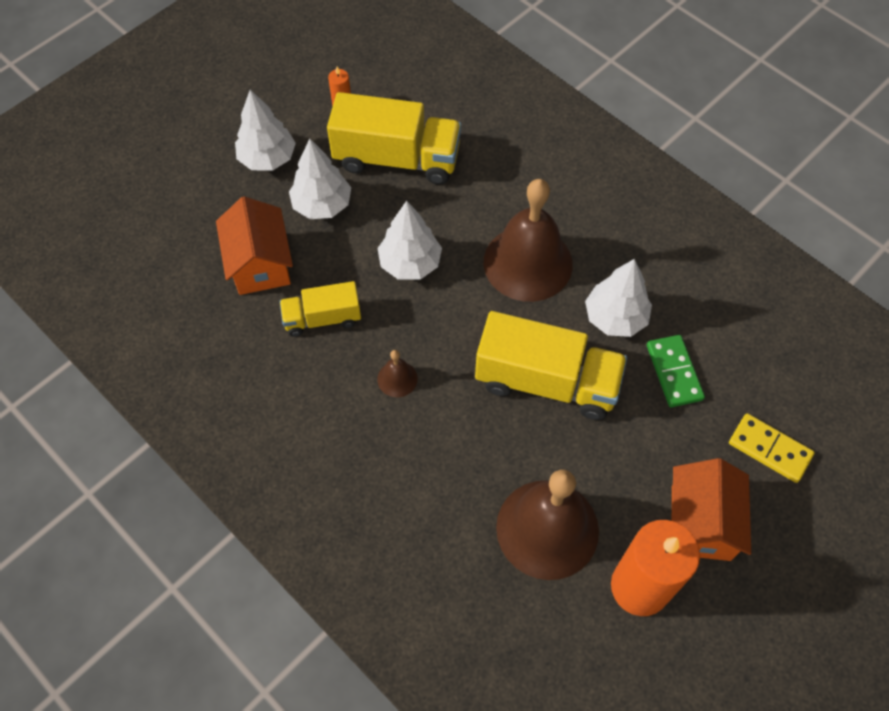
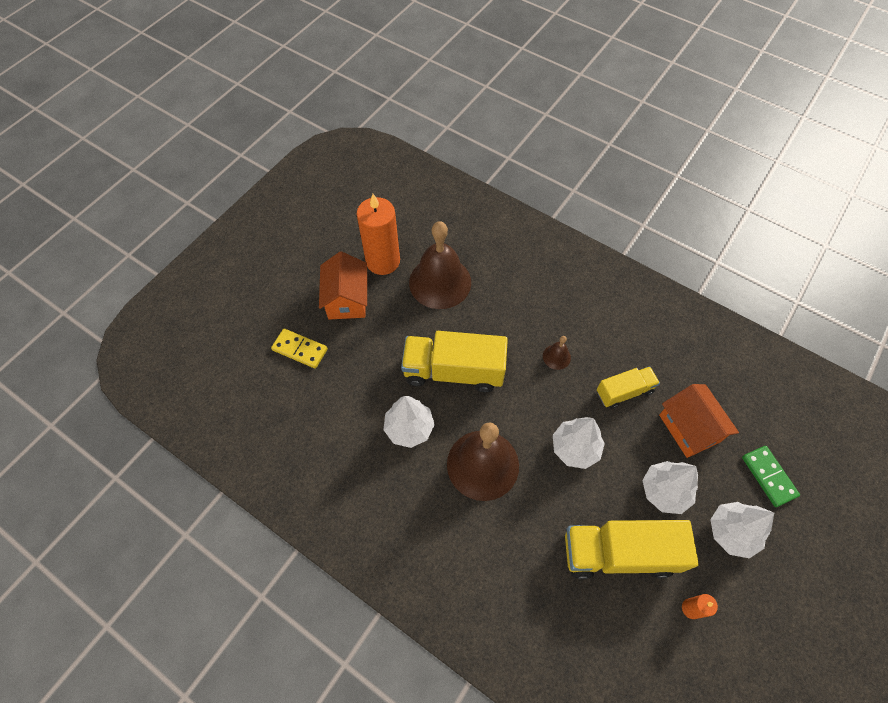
camera: 170 degrees right, 0 degrees up
(674, 372) = (364, 392): green domino -> green domino (768, 476)

